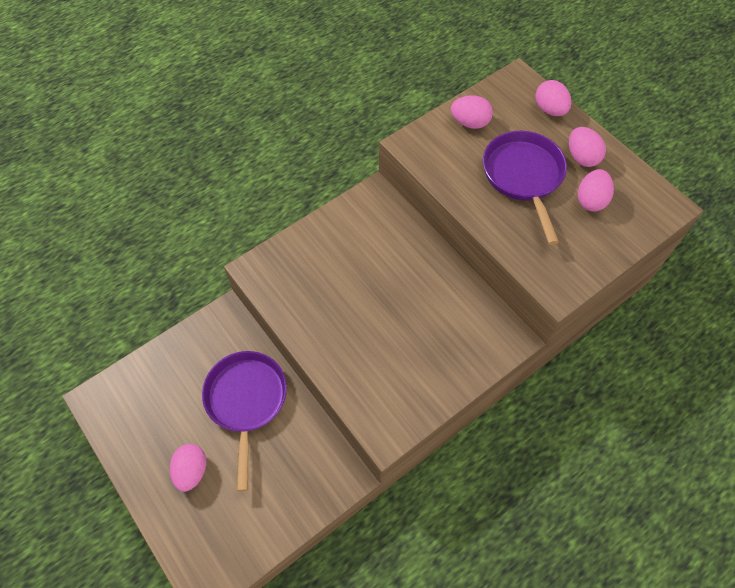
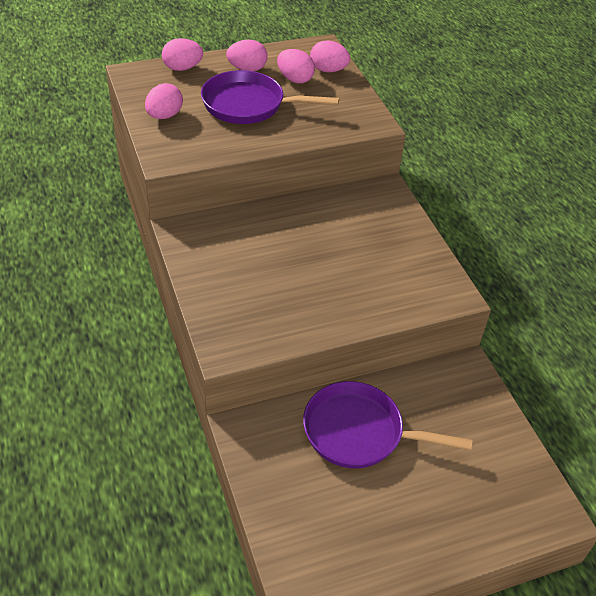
camera: 75 degrees left, 15 degrees down
(191, 471) = (428, 503): pink egg -> pink egg (328, 70)

